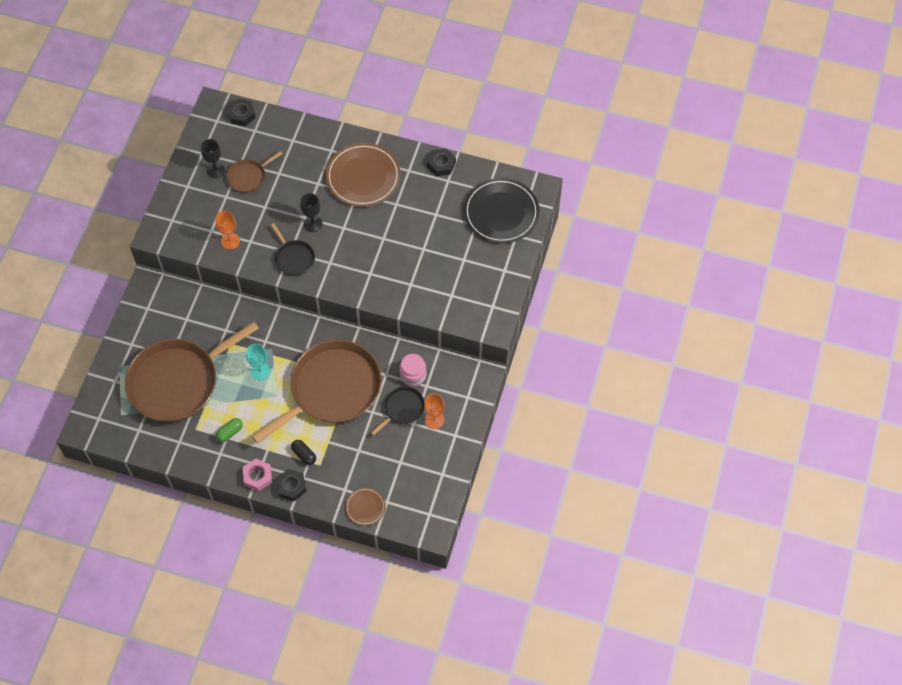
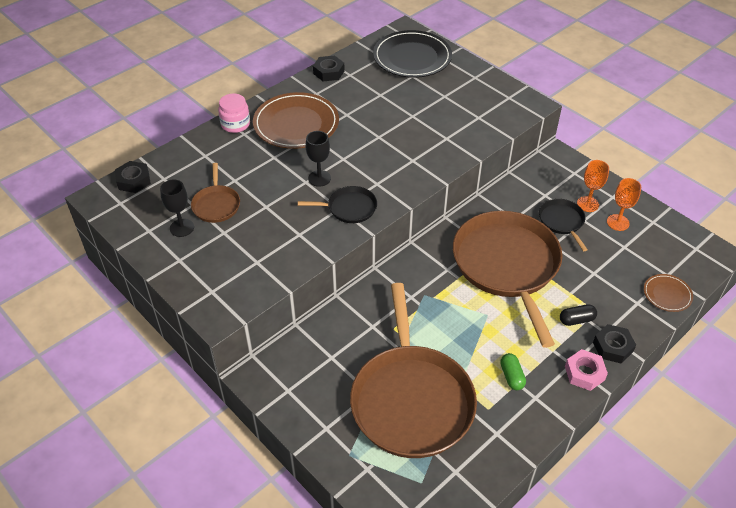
camera: 60 degrees left, 15 degrees down
(230, 241) = (284, 250): orange goblet -> orange goblet (618, 222)
(260, 371) = (447, 316): turquoise goblet -> none
(413, 375) = (527, 199): pink jar -> pink jar (235, 124)

